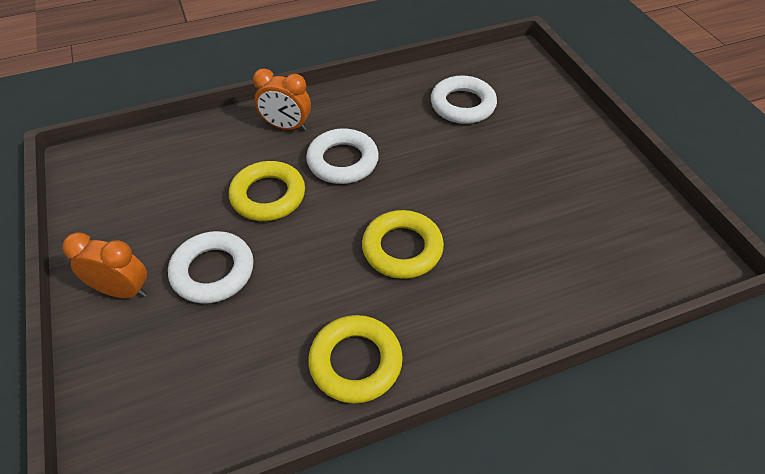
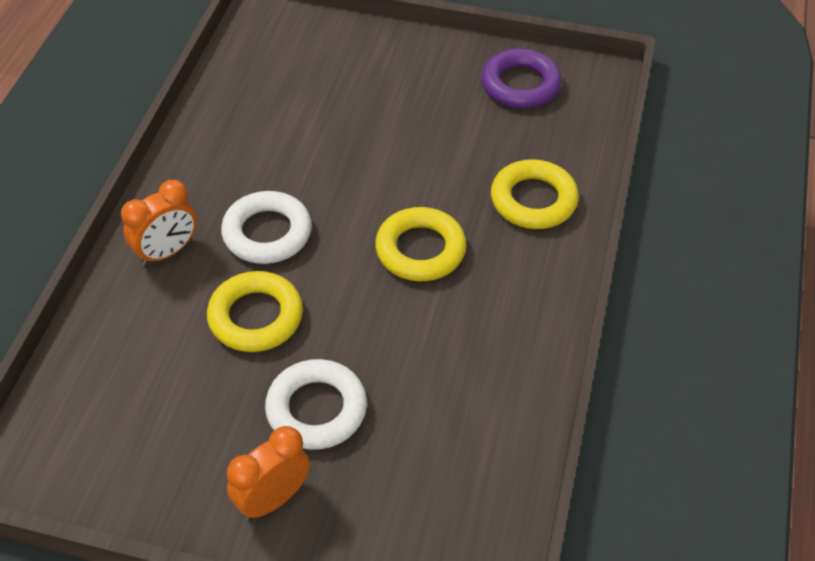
camera: 55 degrees left, 0 degrees up
(355, 362) = (512, 349): yellow ring -> yellow ring (533, 200)
(462, 105) = (284, 101): white ring -> none
(628, 216) = (520, 85): none -> purple ring

